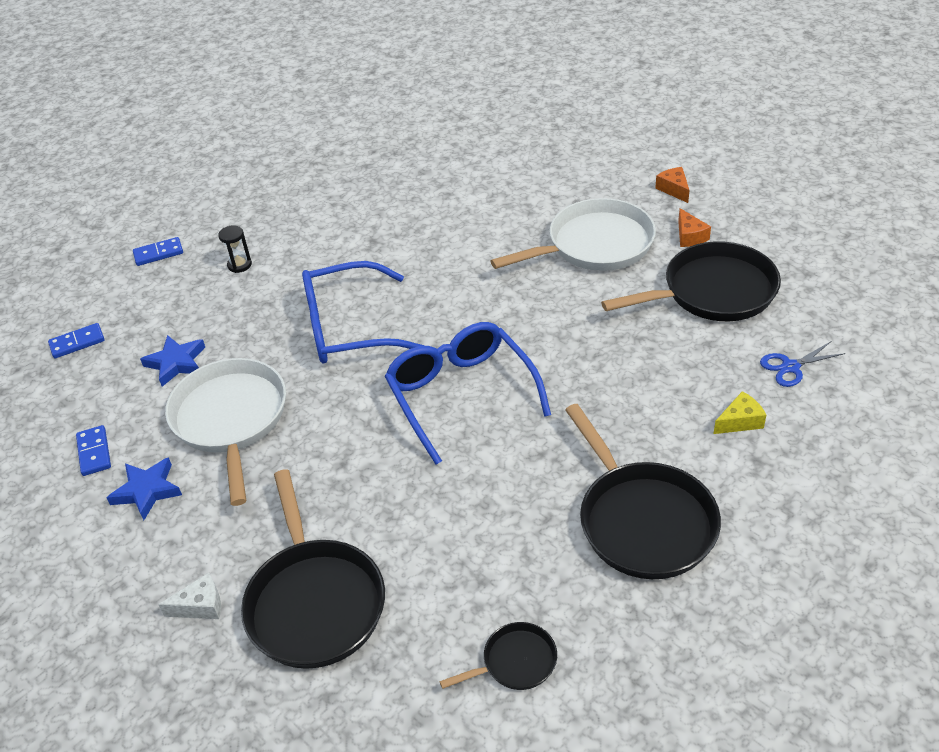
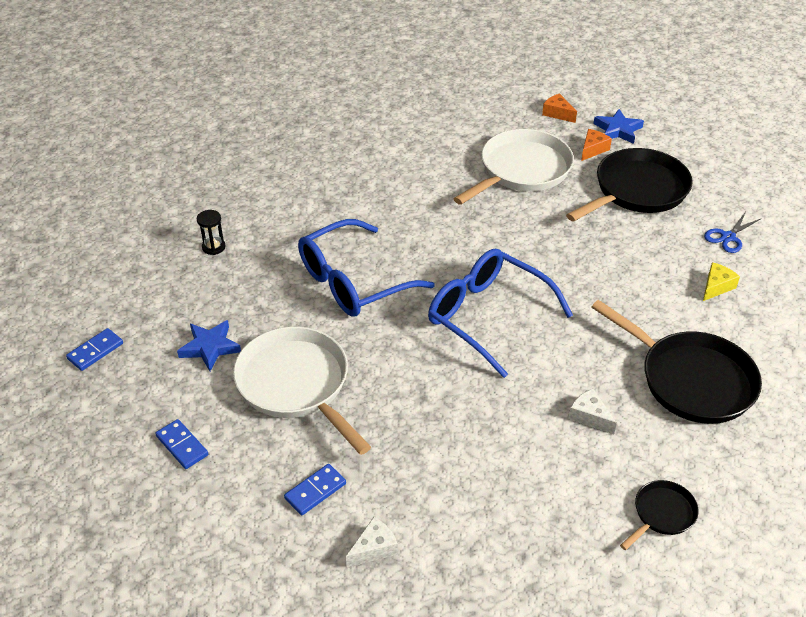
camera: 25 degrees left, 0 degrees up
(147, 491) = (258, 466): blue star -> blue star (618, 130)
(158, 253) = (124, 252): blue domino -> blue domino (315, 491)
(314, 602) = (472, 516): black pan -> none
(502, 531) = (589, 417): none -> white cheese
(689, 236) = (593, 149): orange cheese -> orange cheese turned 105 degrees counterclockwise

